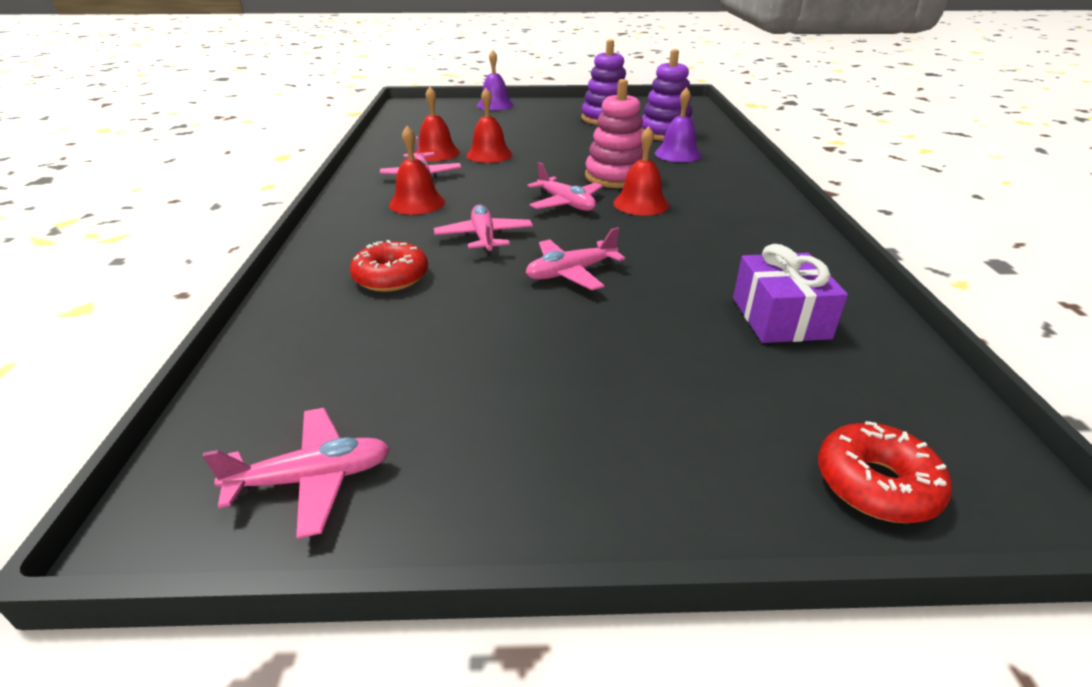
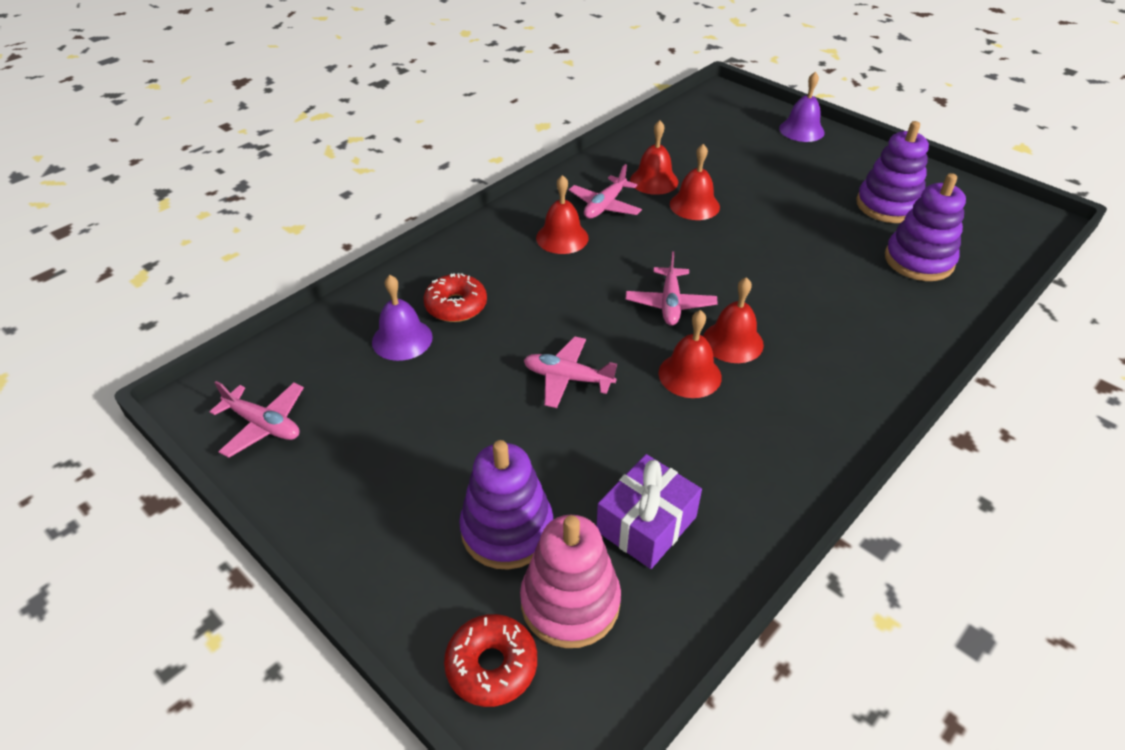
camera: 45 degrees right, 10 degrees up
(484, 237) = (559, 304): pink plane -> none
(616, 177) = (764, 296): pink stacking toy -> pink stacking toy (570, 602)
(648, 230) = (689, 375): none -> red bell
(677, 154) = (879, 298): purple bell -> purple bell (402, 339)
(705, 386) = (507, 529): none -> purple stacking toy

